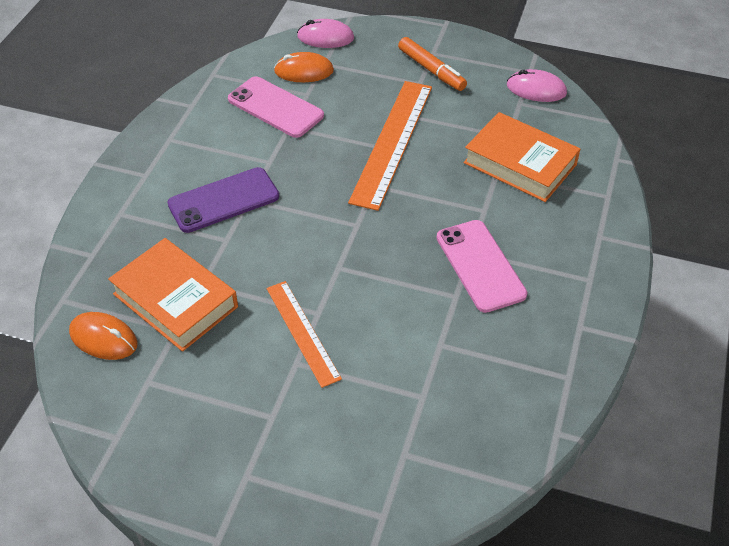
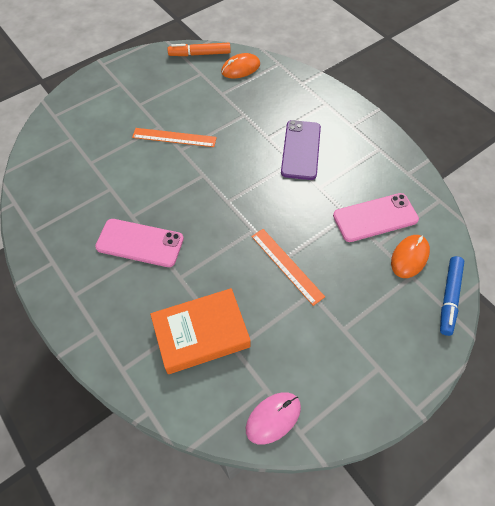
camera: 125 degrees right, 10 degrees up
(175, 300) = (241, 100): orange book -> none
(325, 37) = (449, 297): pink mouse -> blue marker
(392, 142) = (287, 265): orange ruler -> orange ruler, size x0.61
(431, 70) = (355, 349): orange marker -> orange marker (200, 54)

